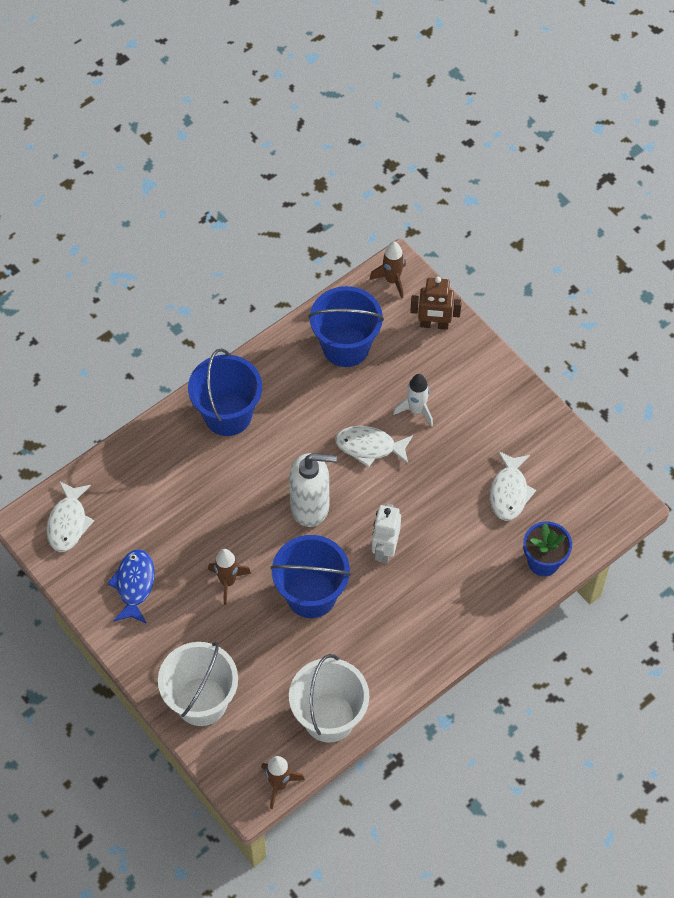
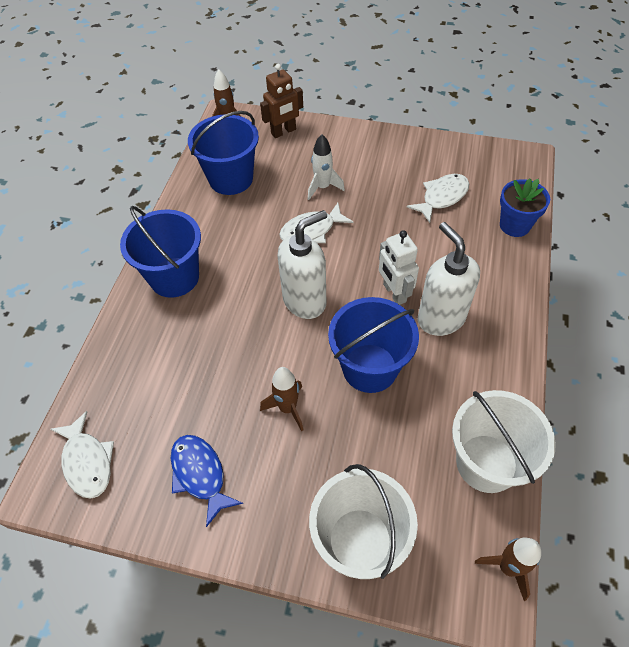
camera: 35 degrees left, 5 degrees down
(400, 595) = (440, 318): none -> white soap dispenser
(509, 492) = (442, 197): white fish -> white fish turned 105 degrees counterclockwise

